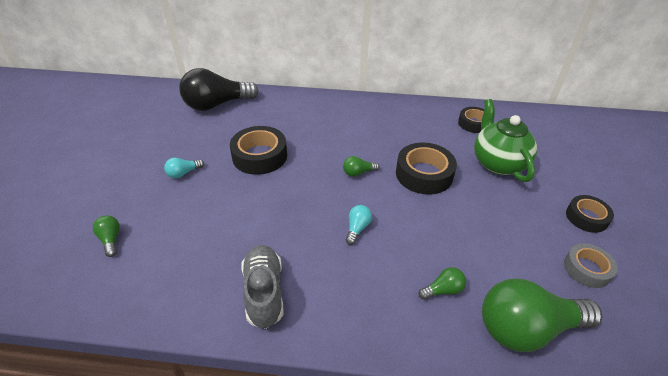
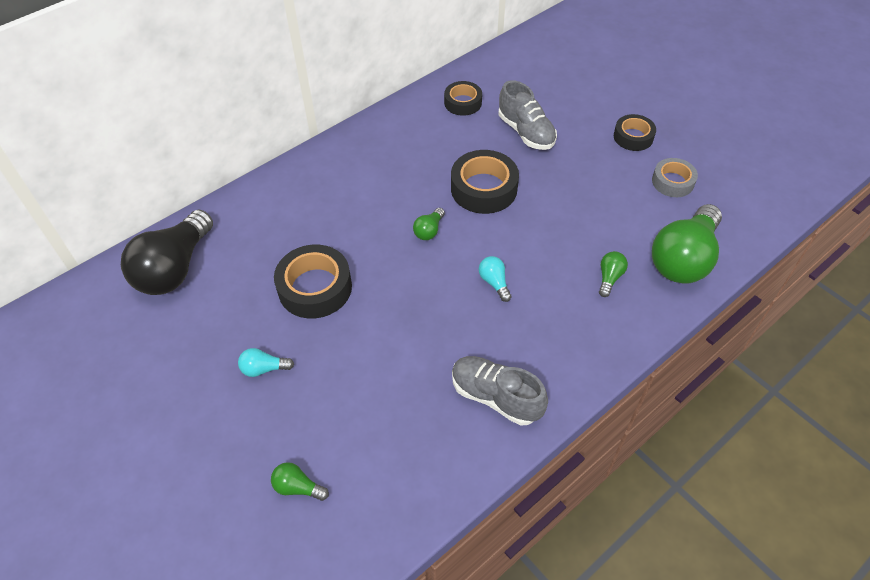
camera: 45 degrees left, 10 degrees up
(183, 173) = (264, 369): turquoise light bulb -> turquoise light bulb turned 75 degrees clockwise
(497, 163) = (526, 132): green teapot -> grey shoe

